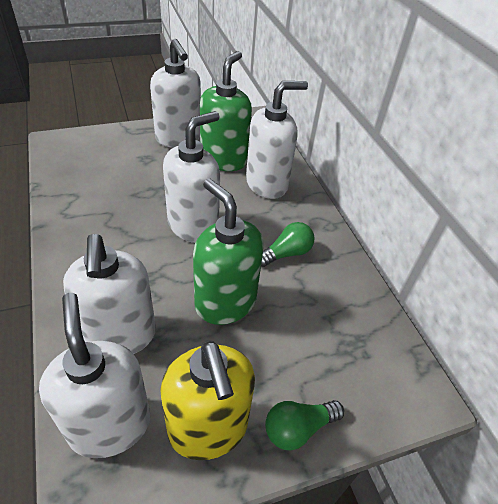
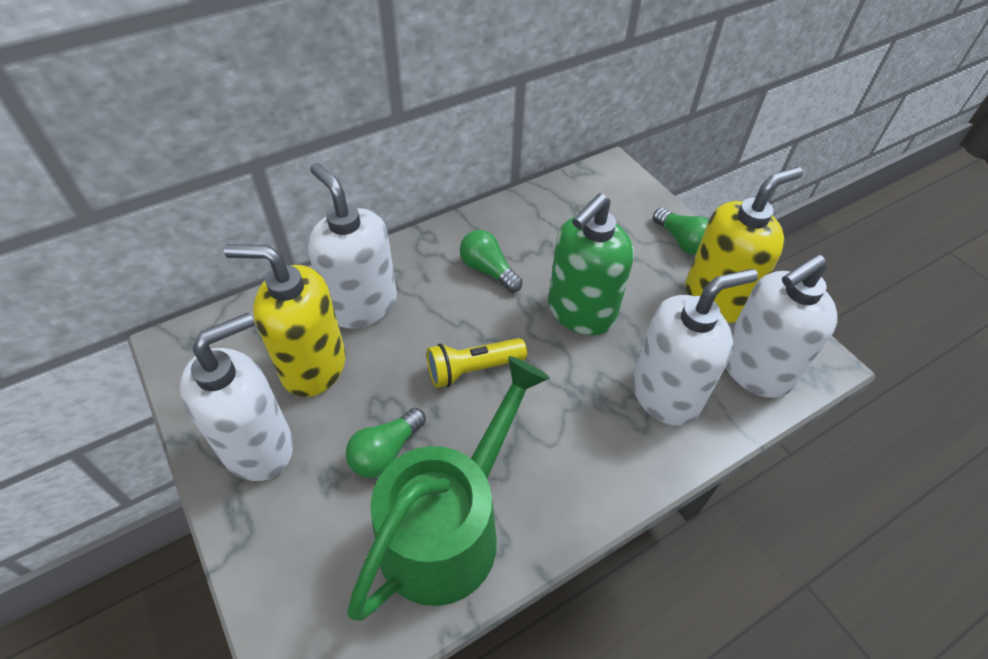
camera: 100 degrees left, 5 degrees up
(90, 195) = (448, 528): none -> green watering can
(151, 179) = (385, 452): none -> green light bulb
(193, 225) = (472, 369): white soap dispenser -> yellow flashlight
(224, 160) = (313, 366): green soap dispenser -> yellow soap dispenser

